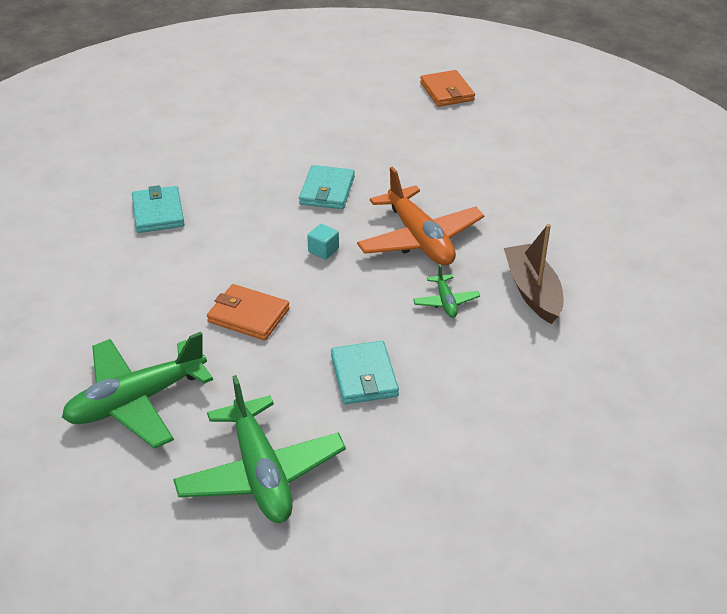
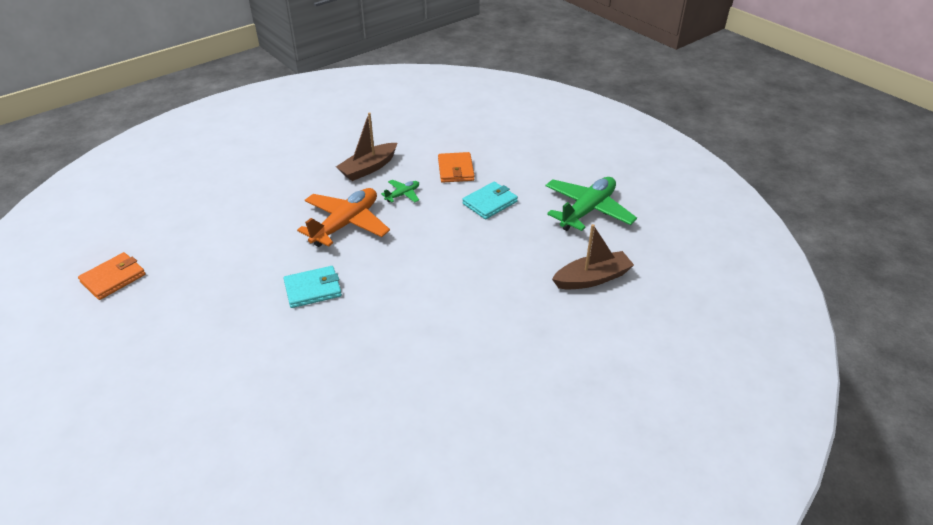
camera: 120 degrees left, 0 degrees up
(136, 401) = (592, 278): green plane -> brown boat
(158, 212) = (406, 375): turquoise wallet -> none
(248, 315) = (481, 267): orange wallet -> orange wallet (455, 170)
(323, 250) = (389, 261): turquoise cube -> none

